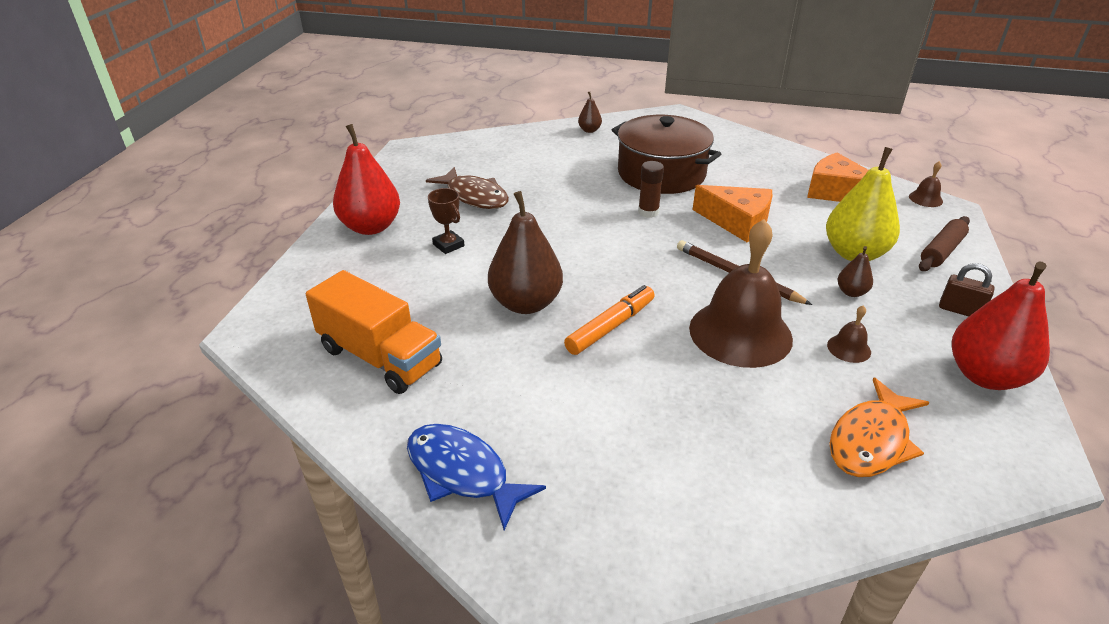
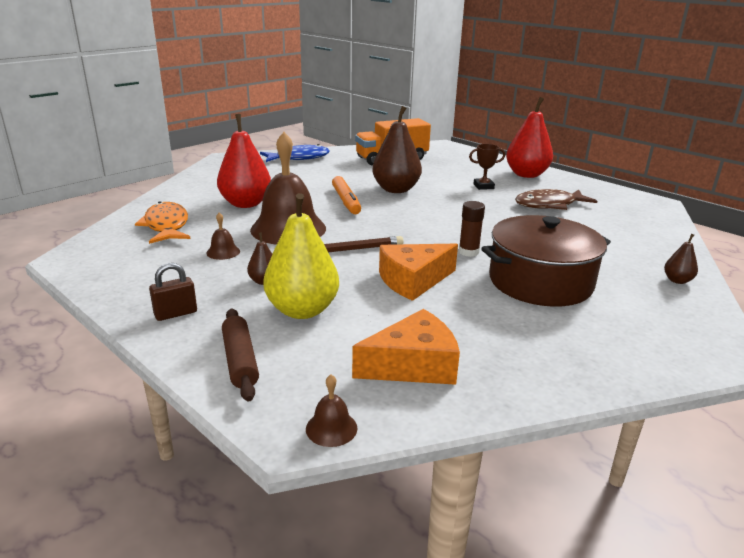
camera: 120 degrees right, 10 degrees down
(985, 376) = (126, 281): red pear -> red pear (246, 204)

